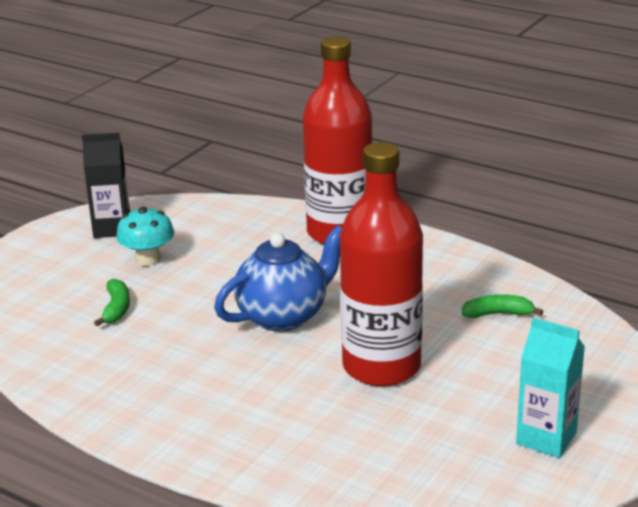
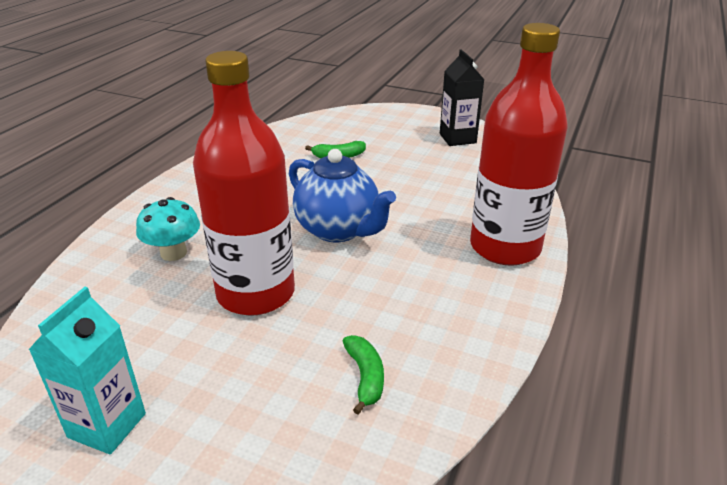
camera: 80 degrees right, 5 degrees up
(148, 259) = (415, 158): turquoise mushroom -> turquoise mushroom (173, 253)

